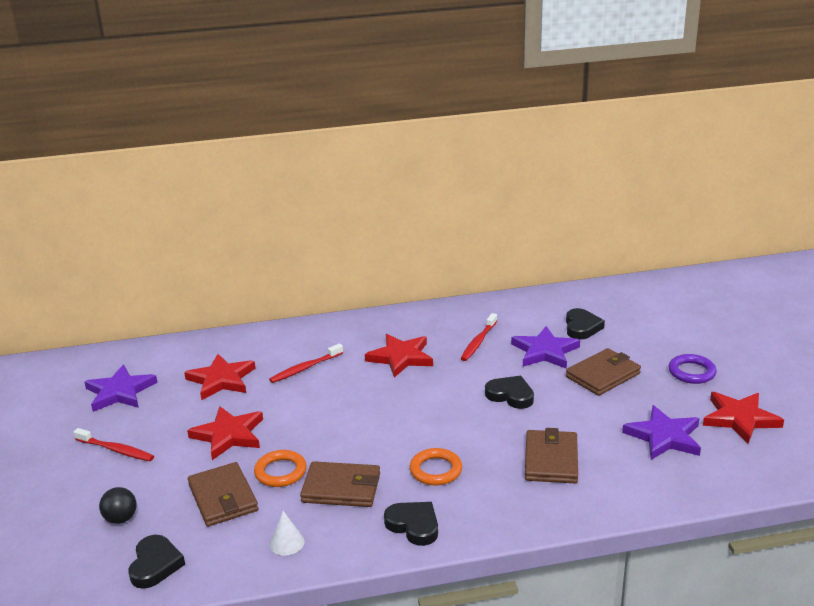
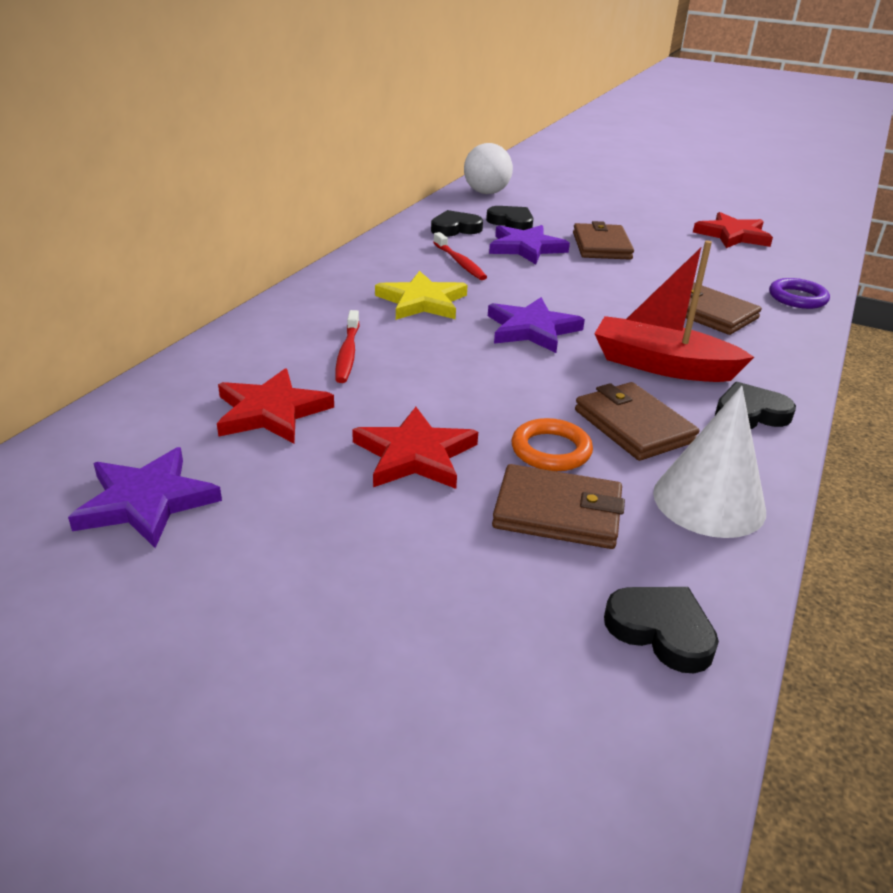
camera: 55 degrees left, 5 degrees up
(116, 450) = (307, 563): red toothbrush -> none
(121, 519) = (505, 624): black ball -> none
(287, 543) = (709, 501): white cone -> white cone, size x2.09
(341, 488) = (633, 426): brown wallet -> brown wallet turned 75 degrees counterclockwise
(401, 357) = (422, 302): red star -> yellow star
(436, 470) = (661, 365): orange ring -> red boat
(510, 395) = (577, 287): black heart -> black heart (455, 229)
(622, 294) = (486, 193): none -> white ball
(664, 437) = (726, 264): purple star -> purple star (532, 329)
(691, 372) = (645, 221): purple ring -> purple ring (797, 298)

